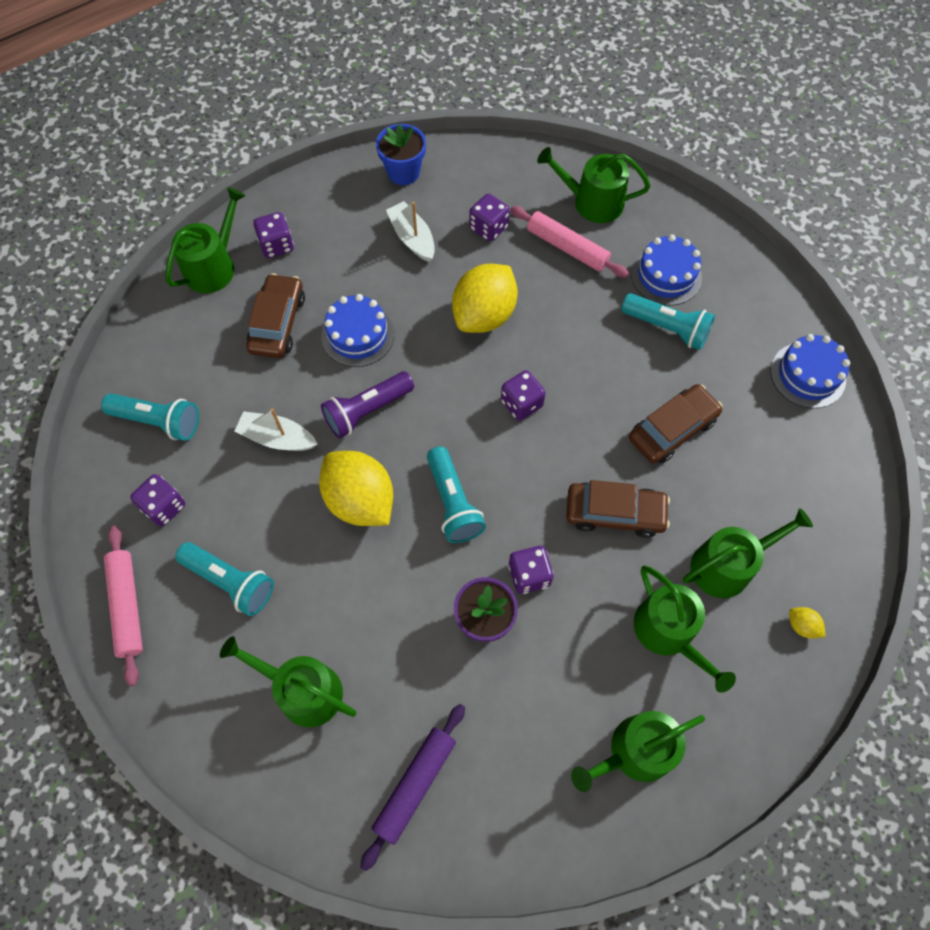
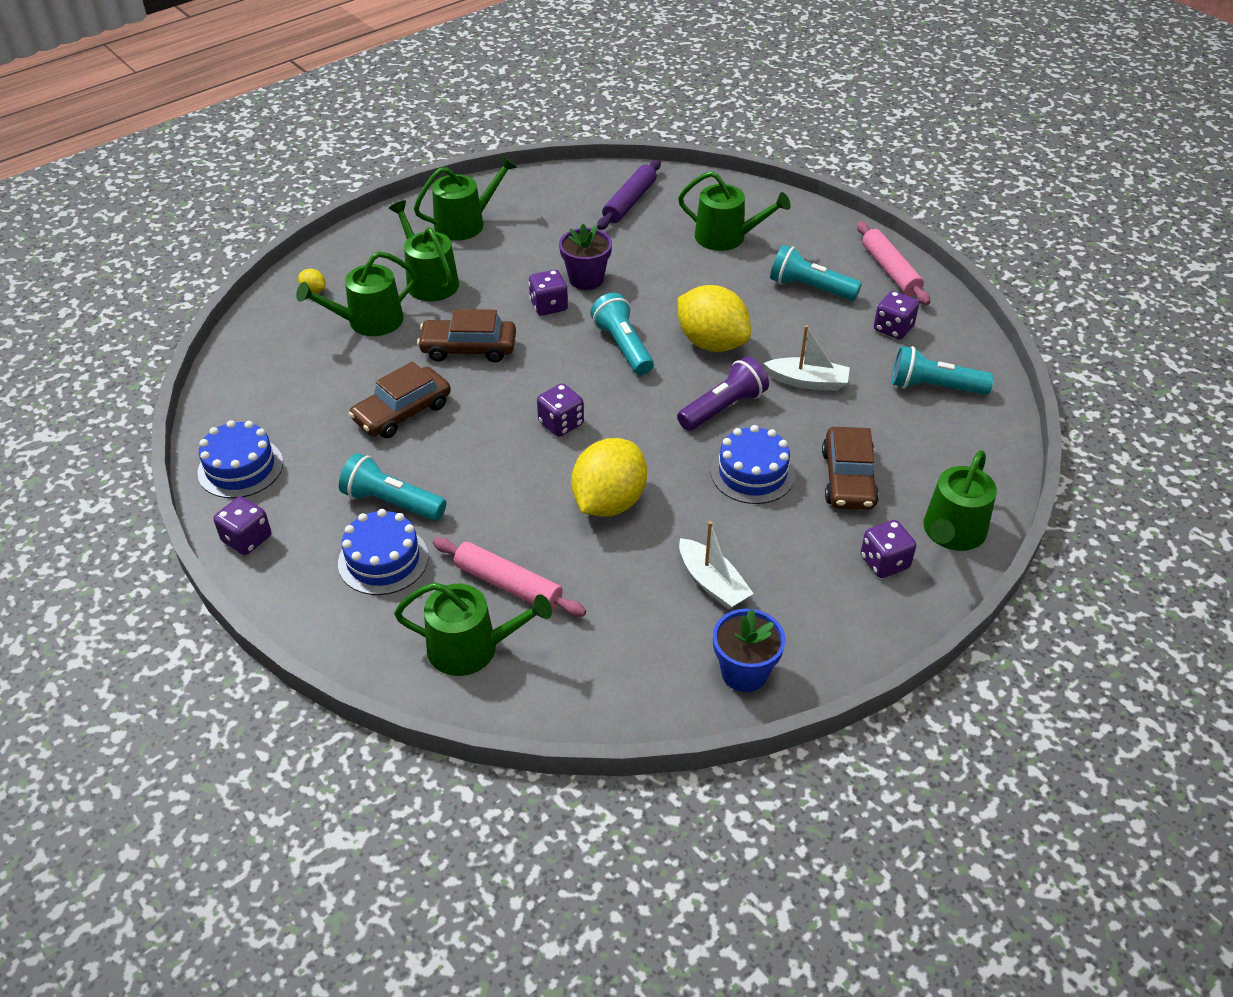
camera: 175 degrees right, 20 degrees down
(488, 228) = (613, 603): purple dice -> purple dice (247, 539)

